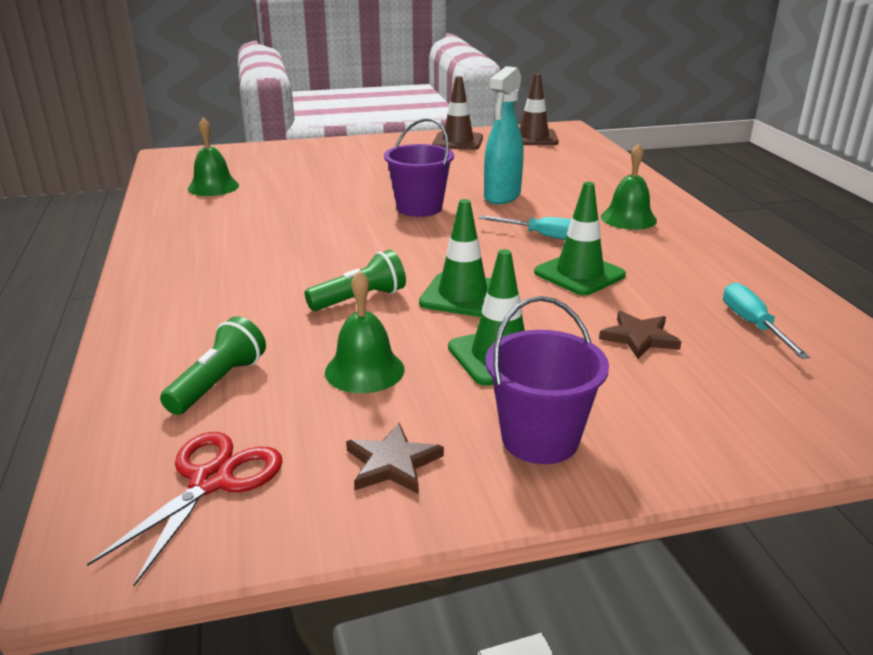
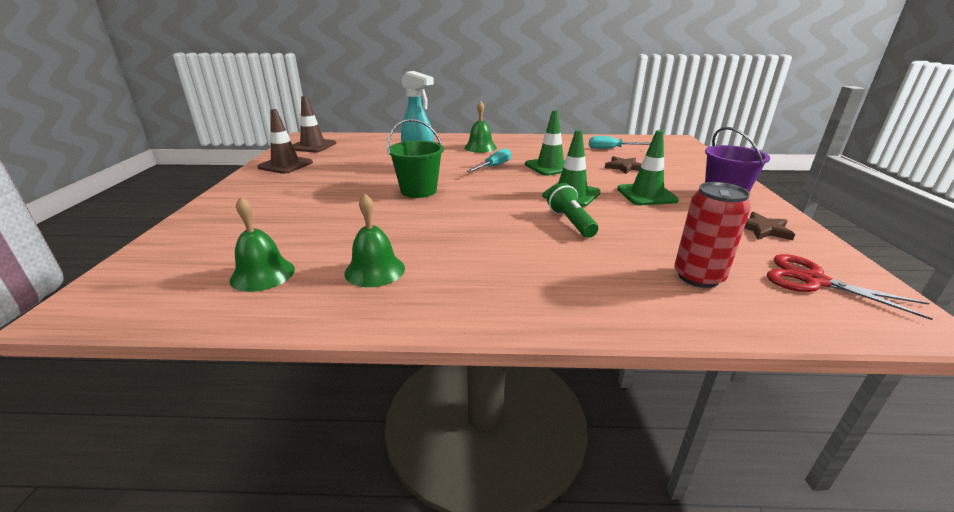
camera: 75 degrees left, 0 degrees up
(218, 383) = (698, 277): green flashlight -> red can
(364, 370) = (669, 228): green bell -> green bell (375, 270)
(419, 208) = (418, 191): purple bucket -> green bucket

